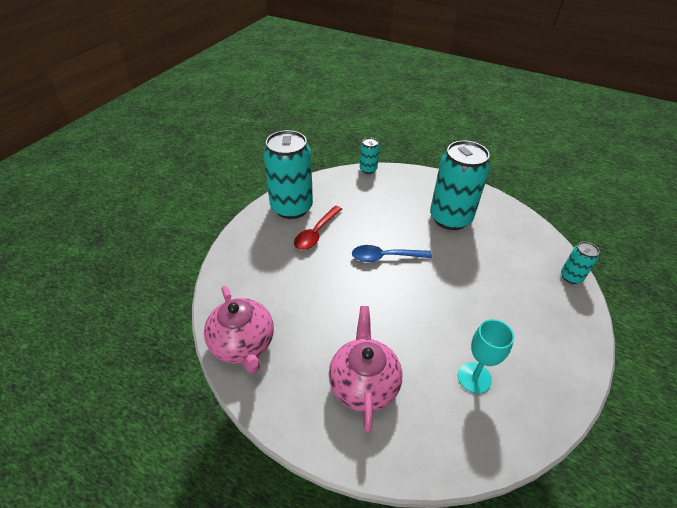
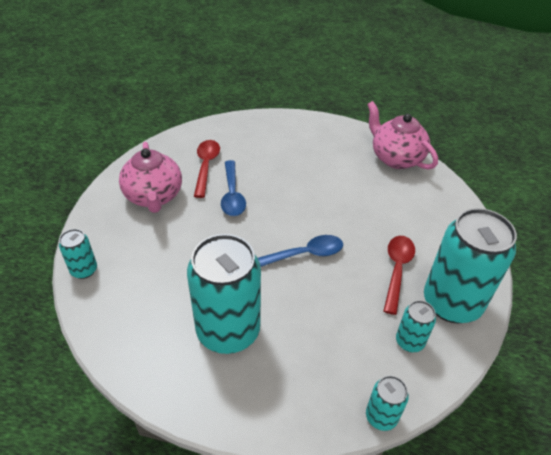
camera: 165 degrees right, 0 degrees up
(333, 194) = (409, 342): none -> turquoise can
(363, 384) = (291, 150): pink teapot -> pink teapot (154, 197)
(443, 329) = (232, 195): none -> blue spoon
(474, 377) = (206, 166): turquoise goblet -> red spoon

